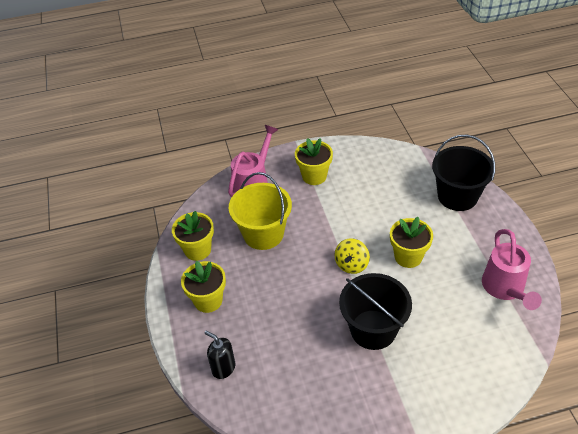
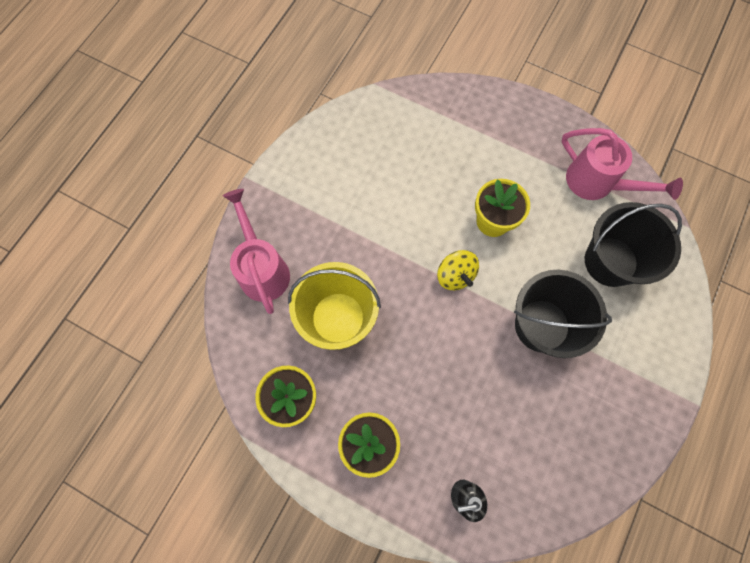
camera: 50 degrees left, 25 degrees up
(314, 176) = (313, 205): yellow flower pot -> none
(457, 196) = (467, 116): black bucket -> black bucket (610, 261)

